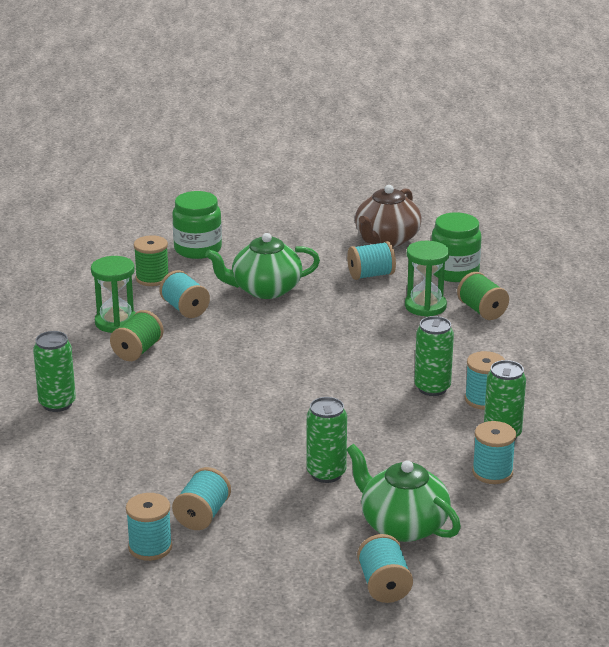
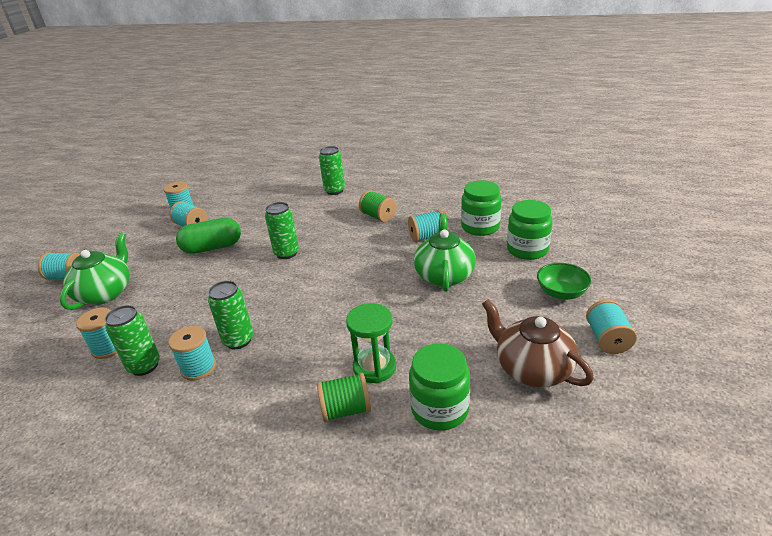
camera: 110 degrees right, 5 degrees up
(116, 322) = (419, 211): green hourglass -> none
(152, 278) = (480, 227): green spool -> green jar
(259, 470) = (212, 248): none -> green capsule
(273, 230) = (561, 293): none -> green bowl
(326, 473) = (185, 271): green can -> green can (286, 253)
(371, 275) = (452, 341): turquoise spool -> turquoise spool (607, 339)
(402, 525) = (105, 293): green teapot -> green teapot turned 45 degrees counterclockwise

